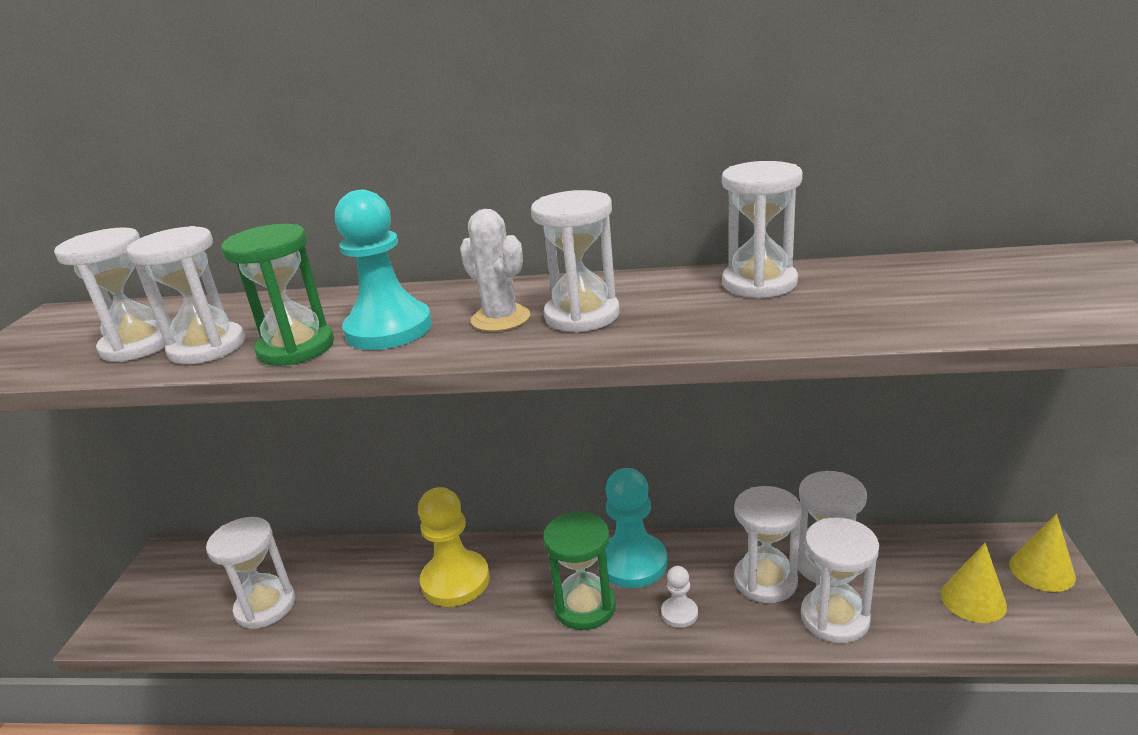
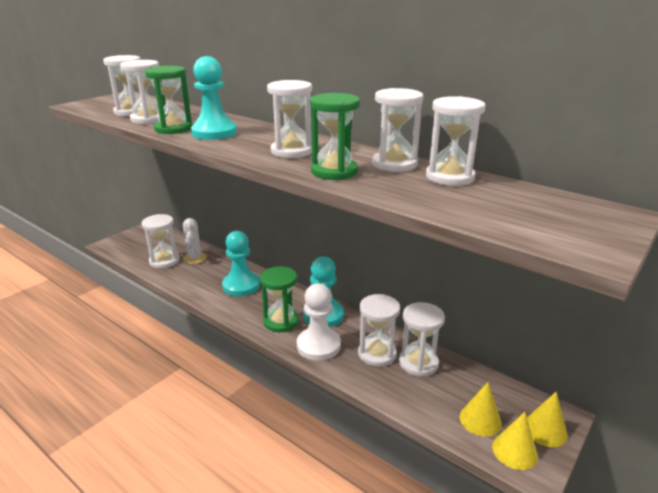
camera: 30 degrees right, 0 degrees up
(455, 581) = (241, 285): yellow pawn -> turquoise pawn
(500, 318) = (259, 142): white cactus -> white cactus (194, 258)
(679, 613) = (318, 345): white pawn -> white pawn, size x2.05
(708, 324) = (334, 171): none -> green hourglass
(834, 618) = (391, 387): white hourglass -> white hourglass (450, 177)
(1047, 617) = (514, 451): none -> yellow cone

